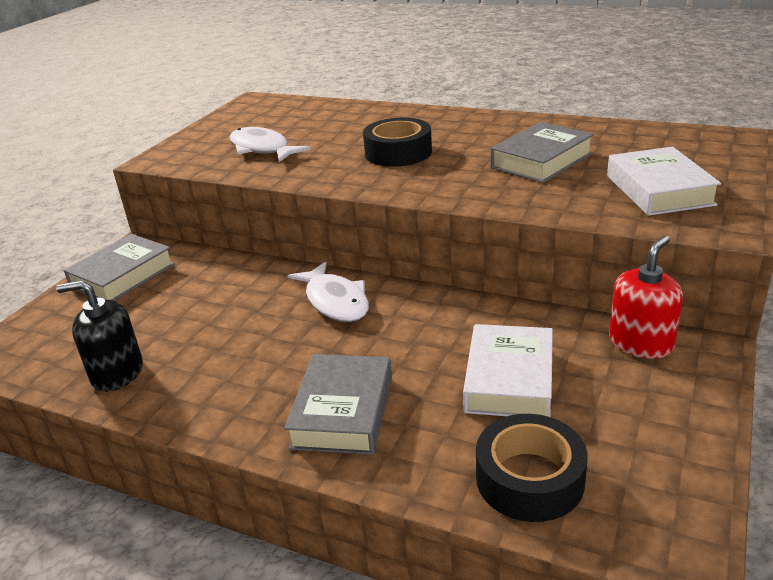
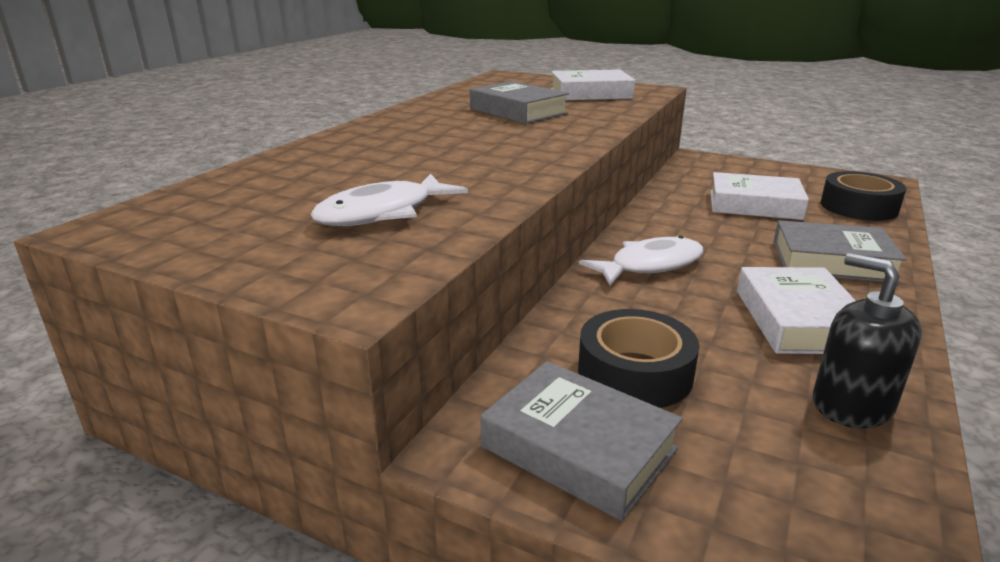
camera: 90 degrees left, 5 degrees down
(117, 373) = (851, 405): black soap dispenser -> black soap dispenser turned 135 degrees clockwise
(228, 368) = (798, 320): none -> white book
(398, 152) = (461, 149): black tape -> black tape (634, 373)
(640, 343) = (695, 169): red soap dispenser -> none

